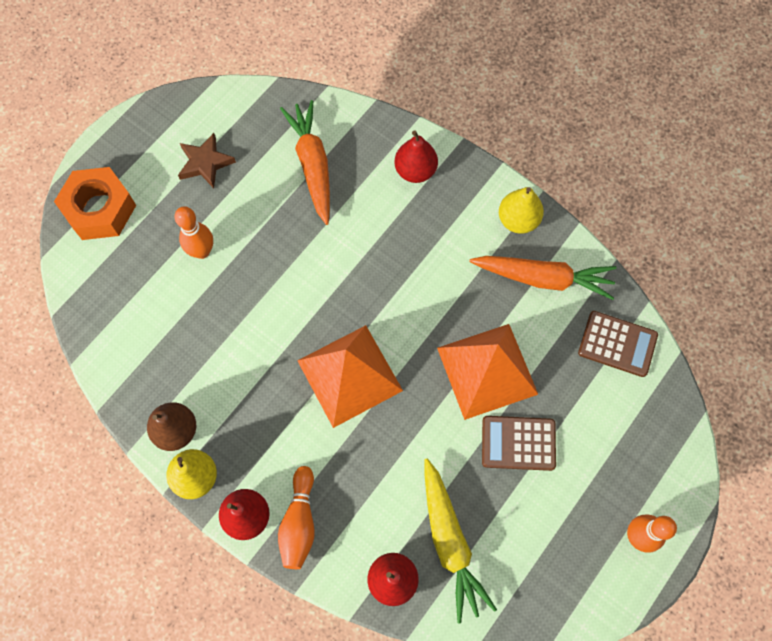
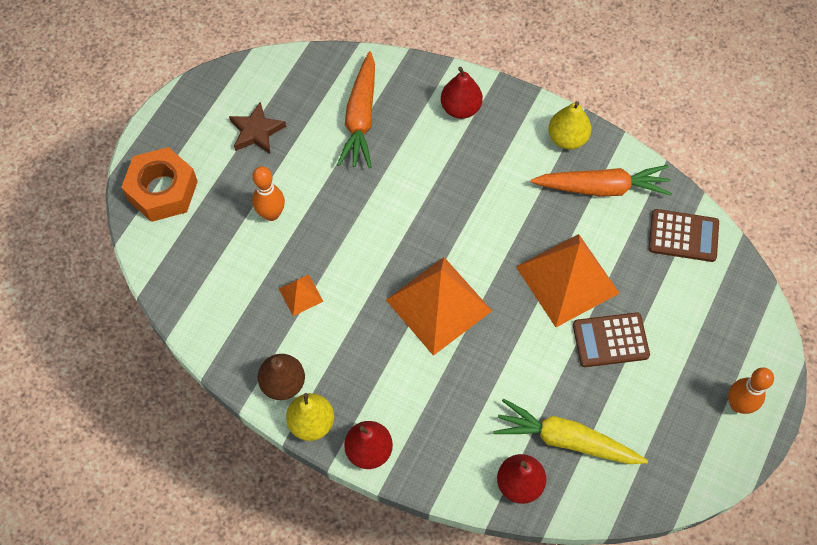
camera: 10 degrees left, 5 degrees down
(213, 341) = (301, 295): none -> orange pyramid
(299, 522) = (420, 447): orange bowling pin -> none
(312, 165) = (361, 118): orange carrot -> orange carrot turned 150 degrees counterclockwise
(450, 542) = (566, 440): yellow carrot -> yellow carrot turned 135 degrees clockwise

